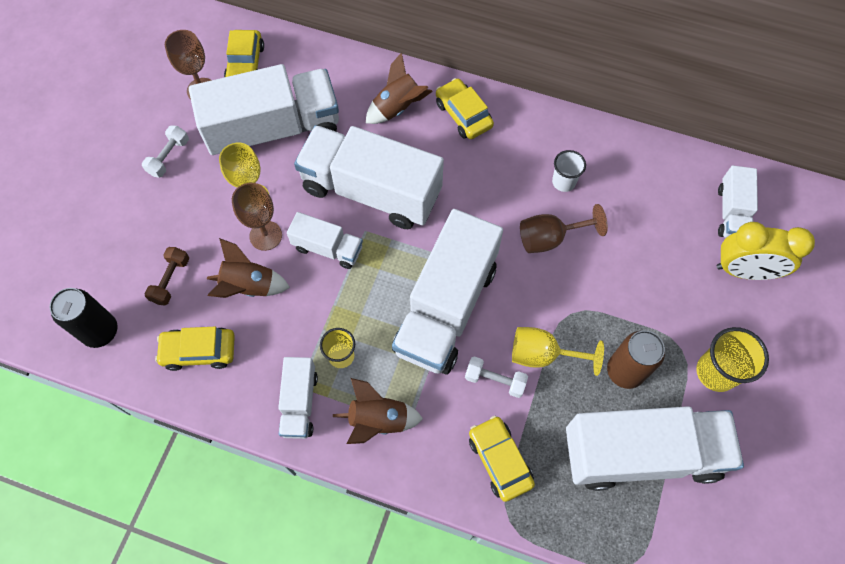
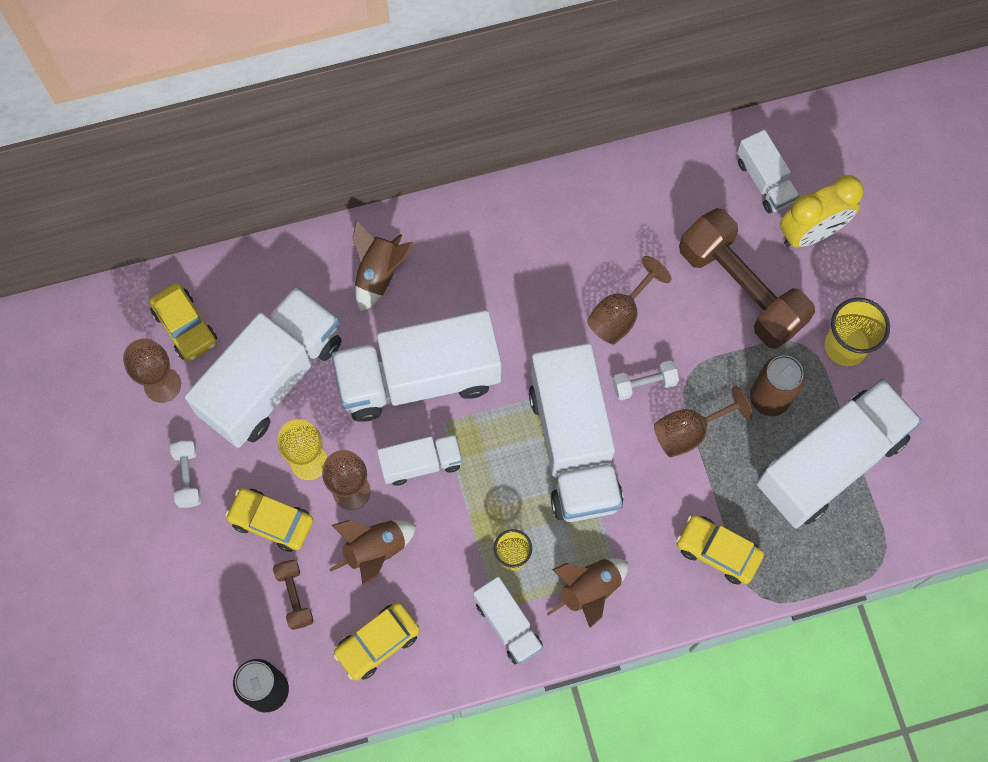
camera: 35 degrees left, 5 degrees up
(463, 114) = (449, 240): yellow car -> yellow car (271, 521)
(495, 380) = (664, 484): white dumbbell -> white dumbbell (644, 384)
(542, 355) = (689, 431): yellow goblet -> brown goblet
(563, 182) = (594, 249): white cup -> none
(658, 277) = (741, 289): none -> brown dumbbell

